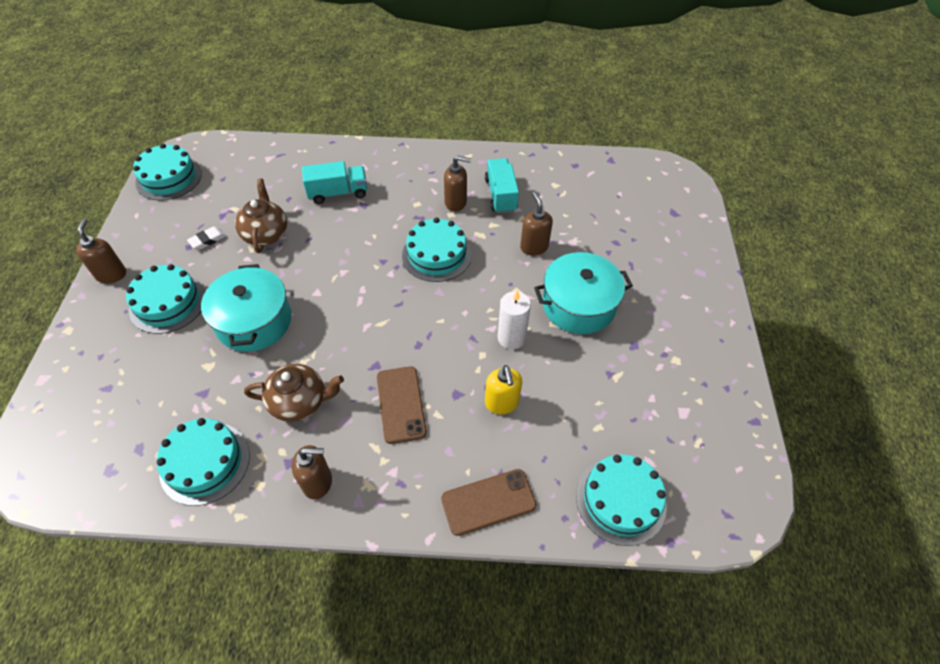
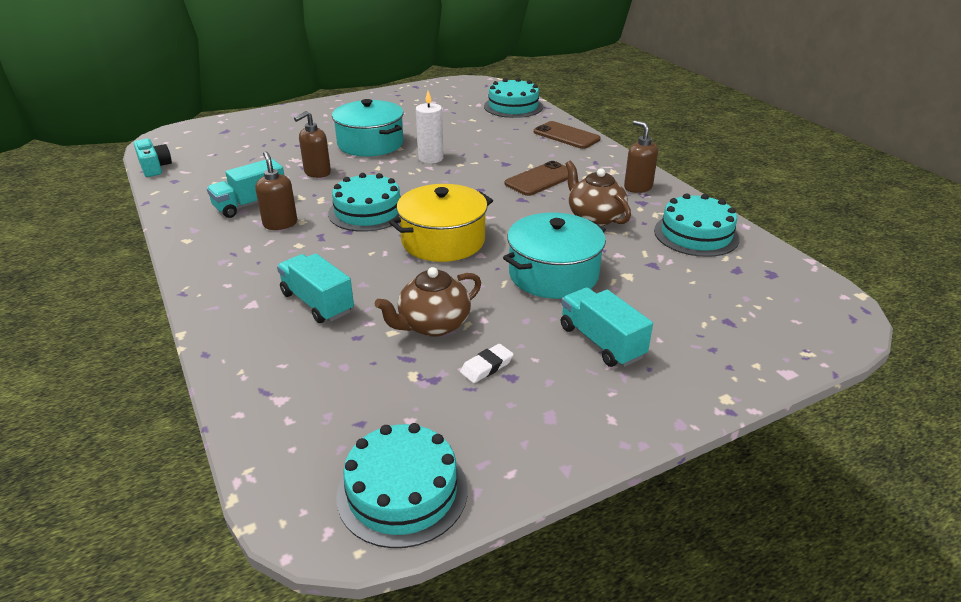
camera: 120 degrees left, 20 degrees down
(111, 274) = (624, 418): brown soap dispenser -> none
(168, 303) = (601, 342): turquoise cake -> turquoise truck
(207, 240) = (486, 366): white eraser -> white eraser turned 60 degrees counterclockwise
(355, 280) = (443, 240): none -> yellow pot
(502, 403) = (492, 148): yellow soap dispenser -> none
(610, 159) = (154, 167): none -> turquoise camera

